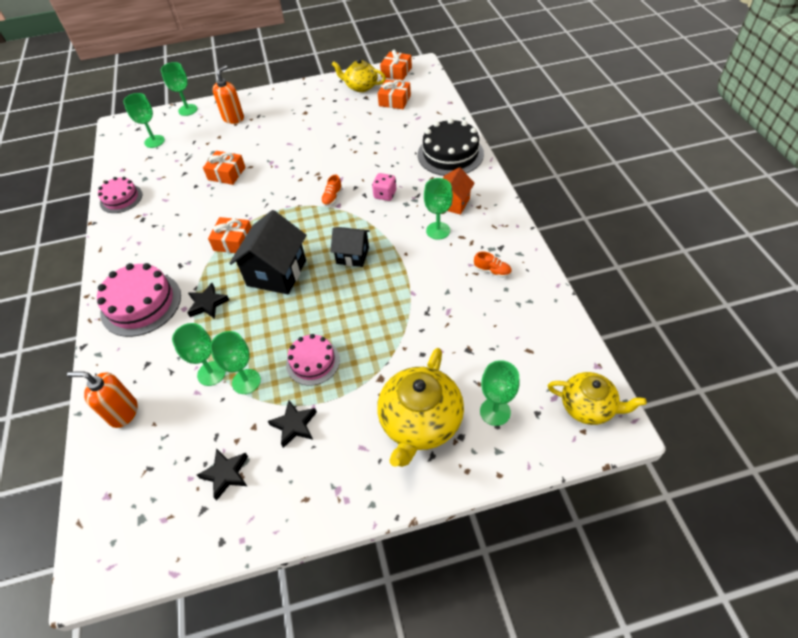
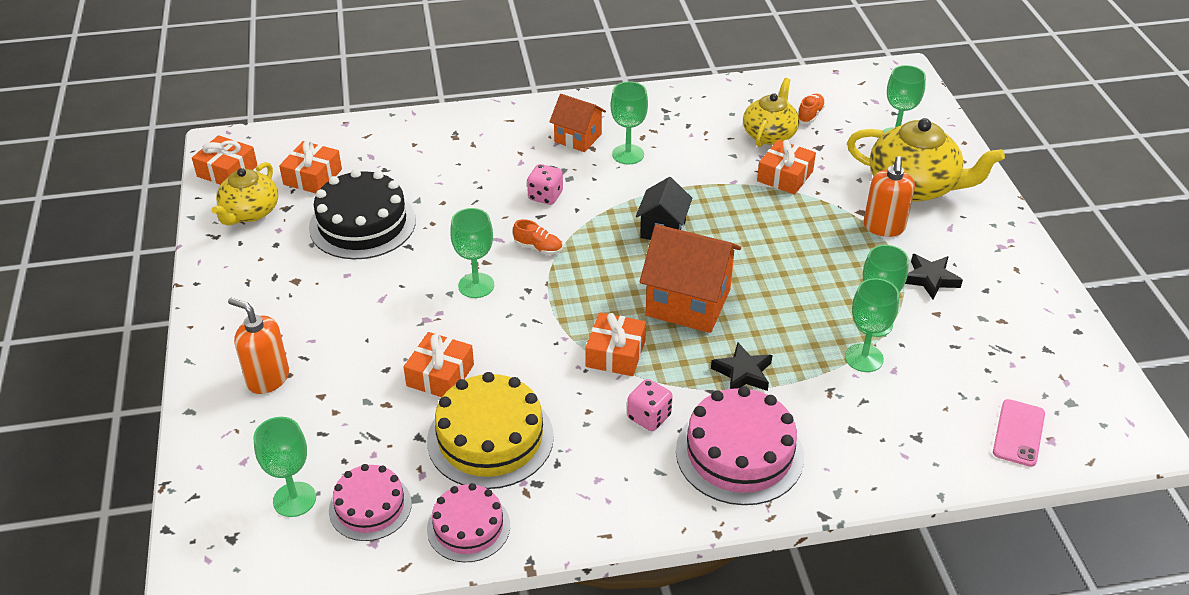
camera: 90 degrees left, 10 degrees down
(119, 472) = (1019, 433): none -> pink phone
(123, 412) = (933, 443): orange soap dispenser -> orange soap dispenser (884, 227)
(177, 198) = (490, 438): none -> yellow cake
(179, 260) = (649, 417): none -> pink dice
(188, 110) = (200, 455): green goblet -> green goblet (476, 285)
(226, 474) = (1001, 333): black star -> none
(276, 273) = (688, 302): black house -> orange house
(313, 362) = (840, 265): pink cake -> pink cake (370, 507)
(423, 325) = (785, 176): none -> orange gift
(450, 154) = (473, 132): black cake -> black cake (362, 224)
(492, 271) = (703, 120): orange shoe -> orange shoe (810, 115)
(588, 406) = (883, 83): yellow teapot -> yellow teapot (769, 134)

